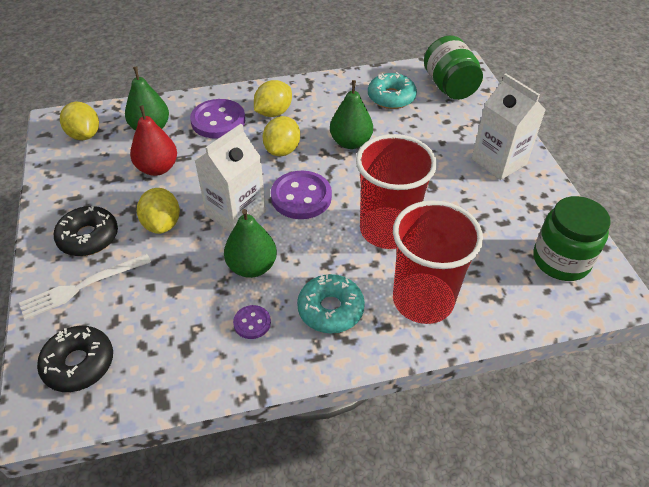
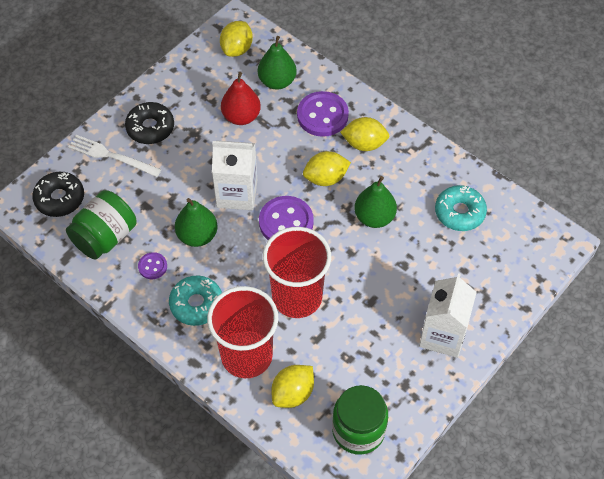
camera: 55 degrees right, 10 degrees up
(162, 224) = (193, 158): yellow lemon -> yellow lemon (293, 393)
(449, 87) = (516, 247): green jar -> green jar (105, 237)

